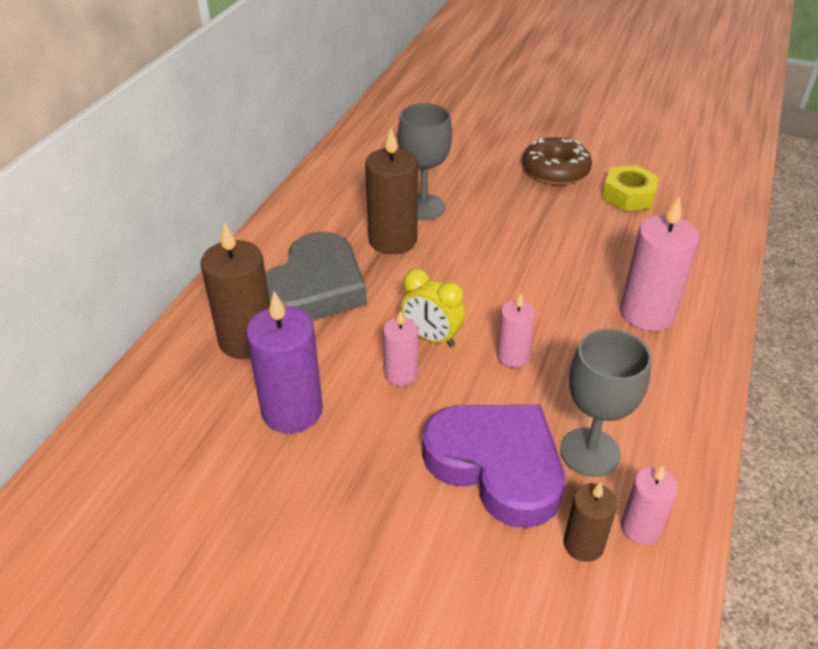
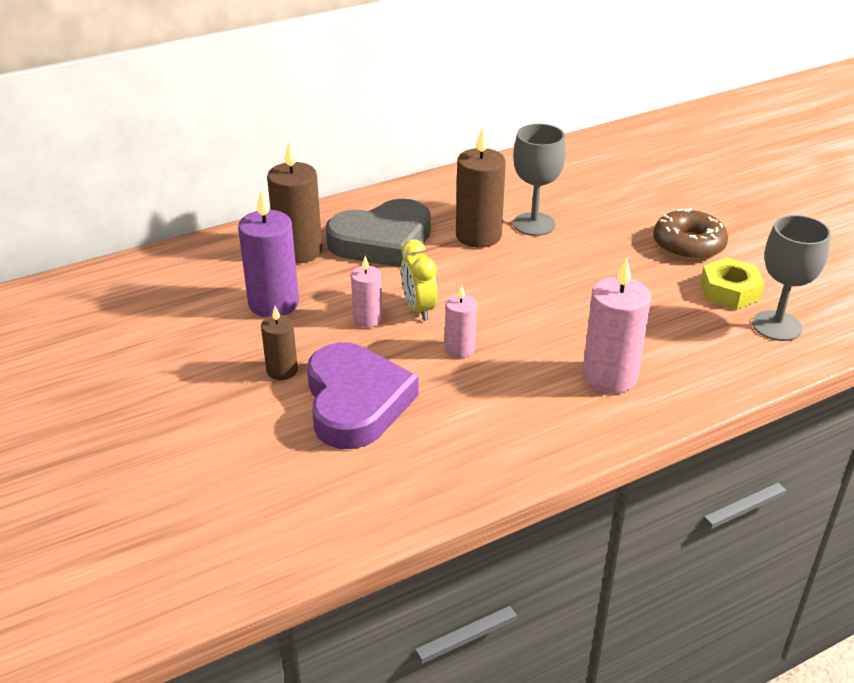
camera: 40 degrees right, 5 degrees down
(583, 544) = (348, 474): brown candle -> brown candle (282, 370)
(590, 452) = (429, 431): grey goblet -> grey goblet (777, 326)
(640, 528) = (399, 490): pink candle -> none

